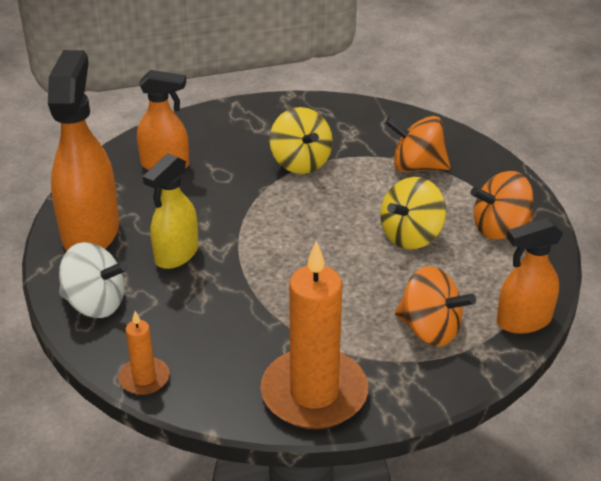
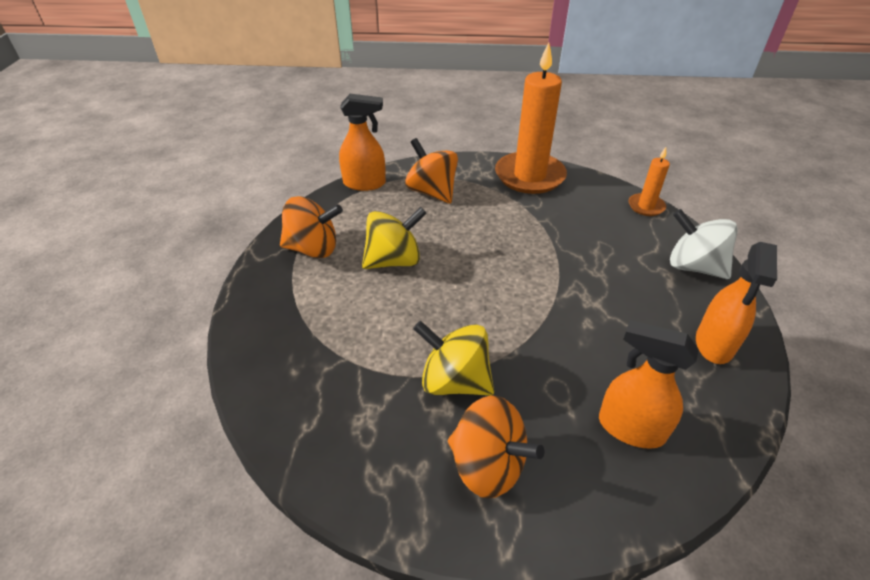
camera: 160 degrees left, 5 degrees up
(91, 232) = (714, 344): orange spray bottle -> orange spray bottle, size x0.61
(176, 255) = (619, 295): yellow spray bottle -> none
(300, 163) = (454, 381): yellow spinning top -> yellow spinning top turned 60 degrees counterclockwise
(417, 167) = (328, 336): orange spinning top -> orange spinning top (488, 465)

